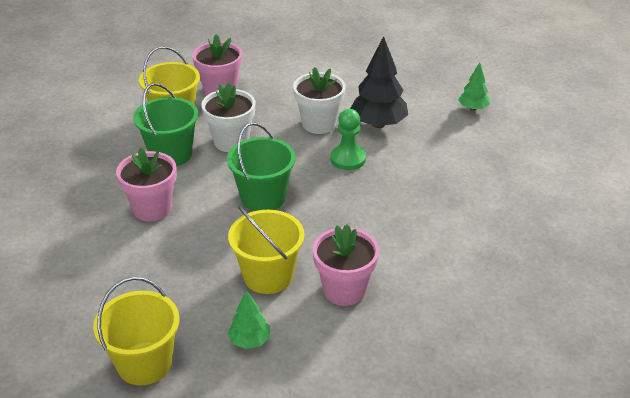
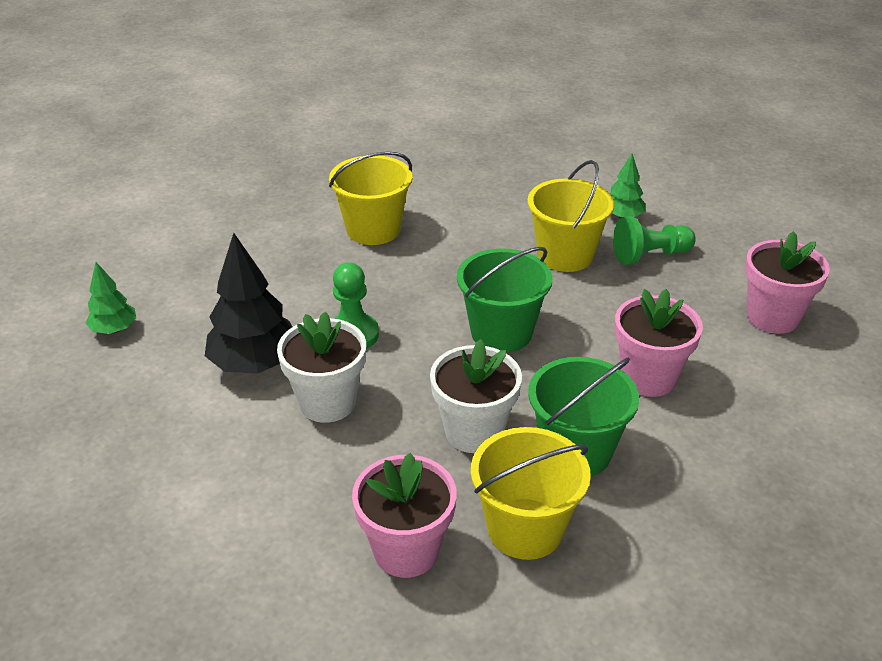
camera: 145 degrees left, 0 degrees up
(144, 363) = (729, 236): yellow bucket -> yellow bucket (373, 229)
(202, 307) = (650, 255): none -> green pawn
(344, 290) = (504, 218): pink flower pot -> pink flower pot (772, 317)

